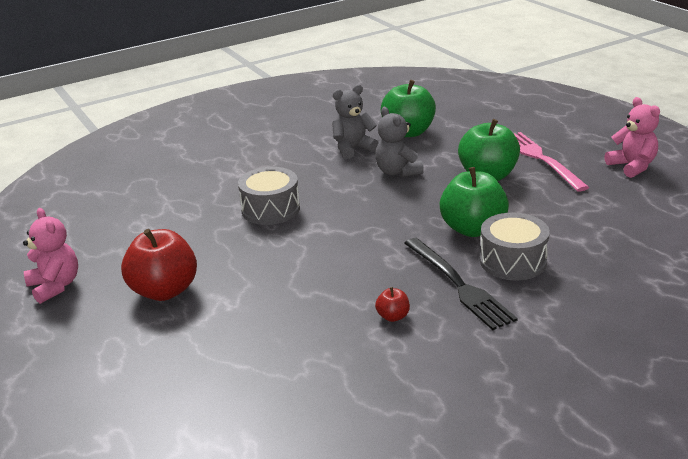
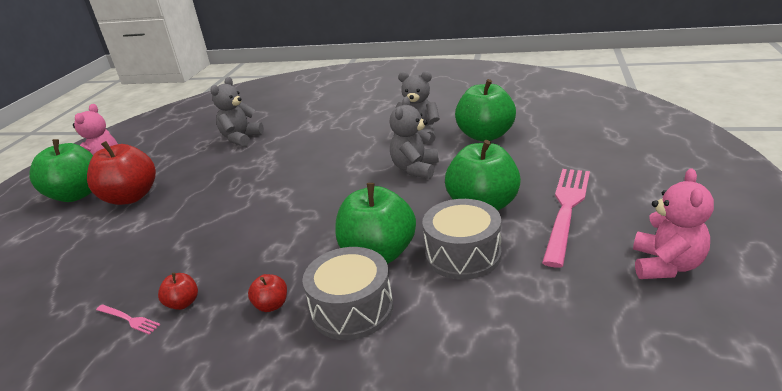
camera: 45 degrees right, 0 degrees up
(87, 316) = (76, 195): none -> green apple
(175, 207) = (241, 138): none -> grey teddy bear
(270, 209) = (282, 164): grey drum -> grey drum (463, 254)
(372, 344) = (129, 319): none -> pink fork
(459, 285) = (272, 305): black fork -> red apple

